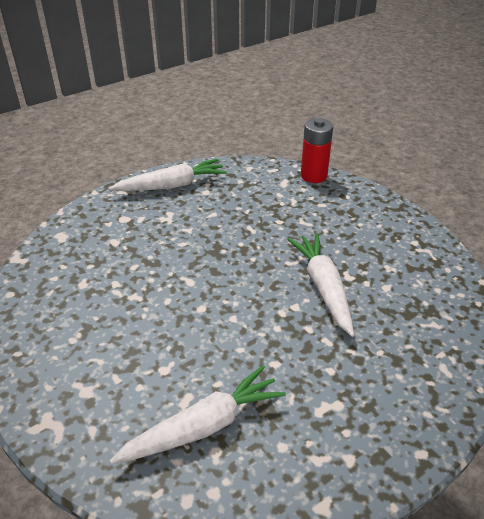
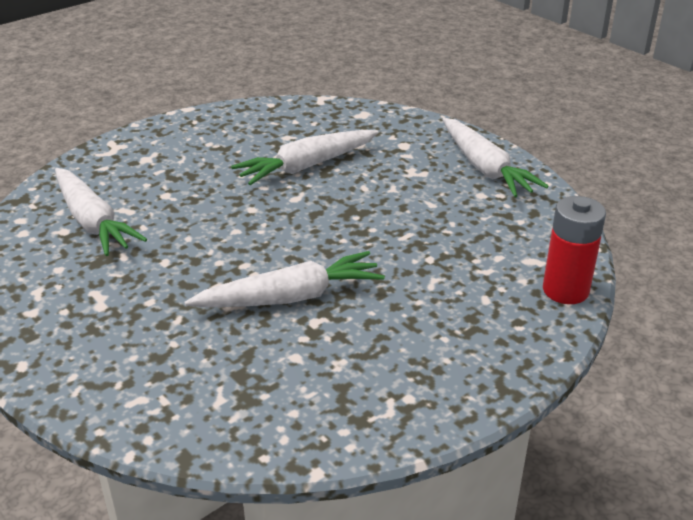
camera: 85 degrees right, 5 degrees down
(141, 273) = (307, 166): none -> white carrot

